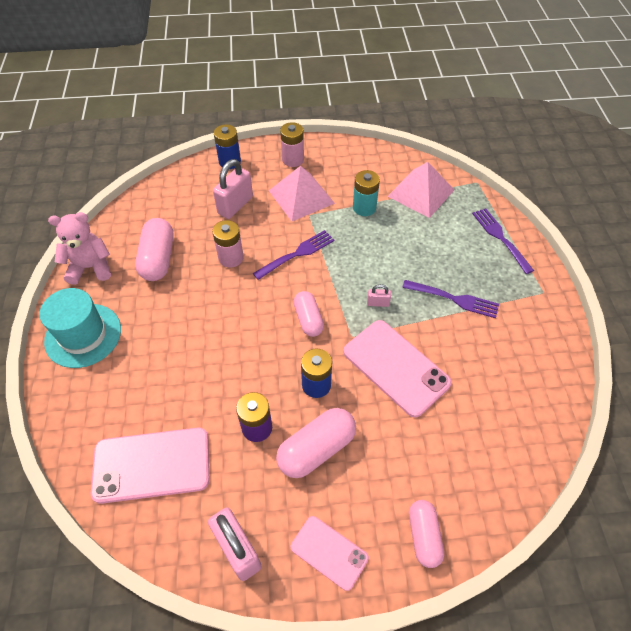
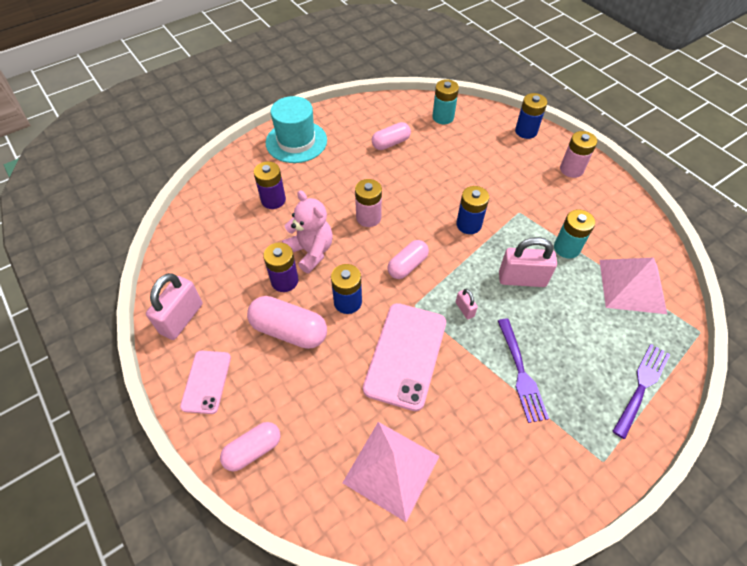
camera: 60 degrees right, 0 degrees up
(90, 267) = (353, 113): pink teddy bear -> pink teddy bear (311, 252)
(146, 393) = (273, 200): none -> purple battery
(152, 465) = (220, 234): pink phone -> none
(158, 259) = (391, 143): pink capsule -> pink capsule, size x0.66
(162, 205) = (443, 117): none -> turquoise battery
(231, 258) = (427, 184): pink battery -> pink battery (368, 217)
(235, 205) = (483, 159): pink padlock -> pink padlock (522, 279)
(297, 254) = (468, 224): purple fork -> blue battery
(301, 197) = (534, 196): pink pyramid -> pink pyramid (391, 469)

